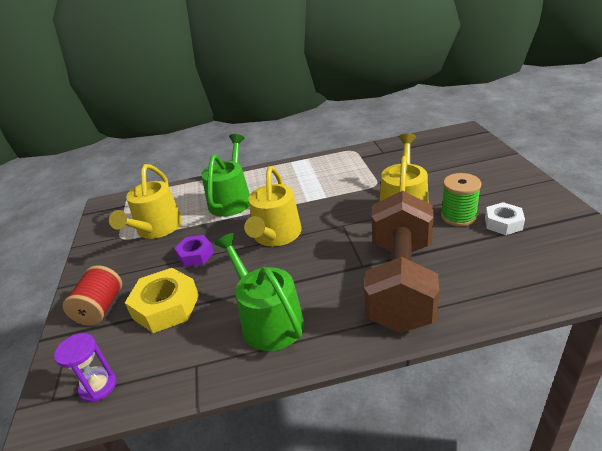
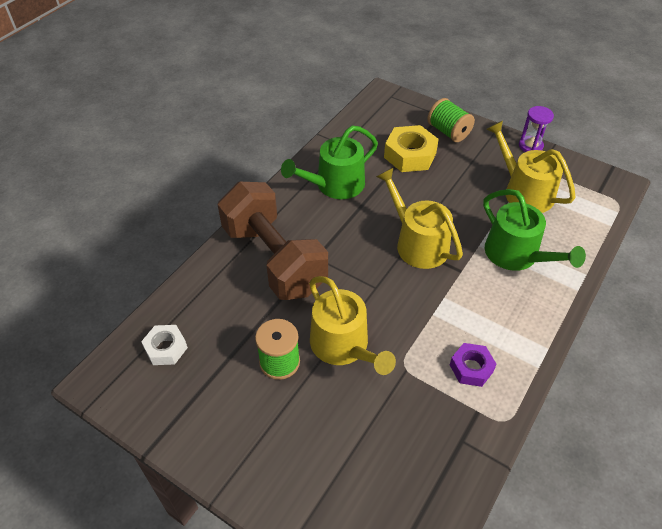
camera: 130 degrees right, 15 degrees up
(98, 386) = (378, 111): purple hourglass -> purple hourglass (530, 146)
(100, 308) = (448, 132): red spool -> green spool
(195, 255) = (452, 192): purple nut -> purple nut (471, 368)
(268, 320) = (335, 185): green watering can -> green watering can turned 135 degrees clockwise
(503, 223) = (232, 376): white nut -> white nut (166, 348)

